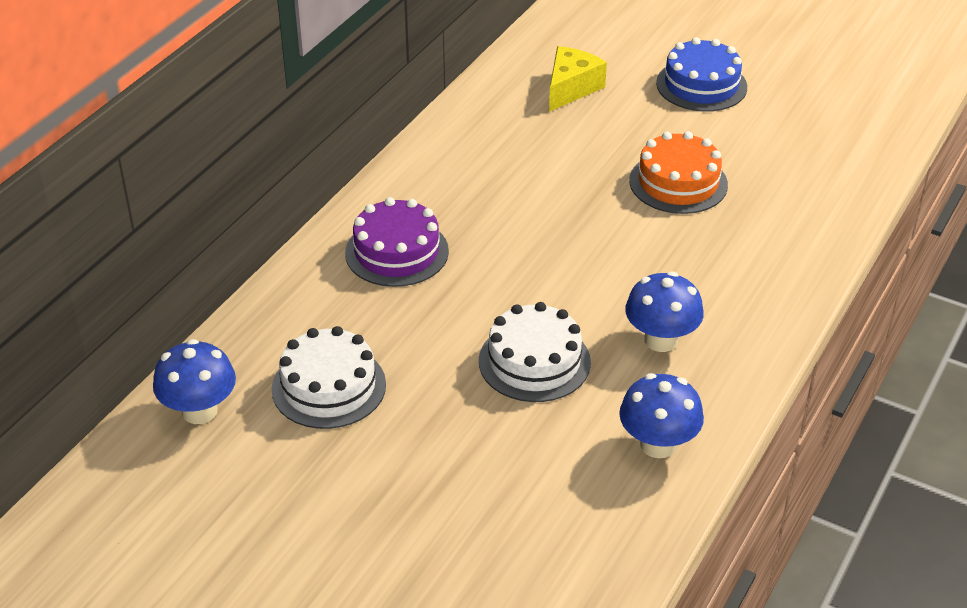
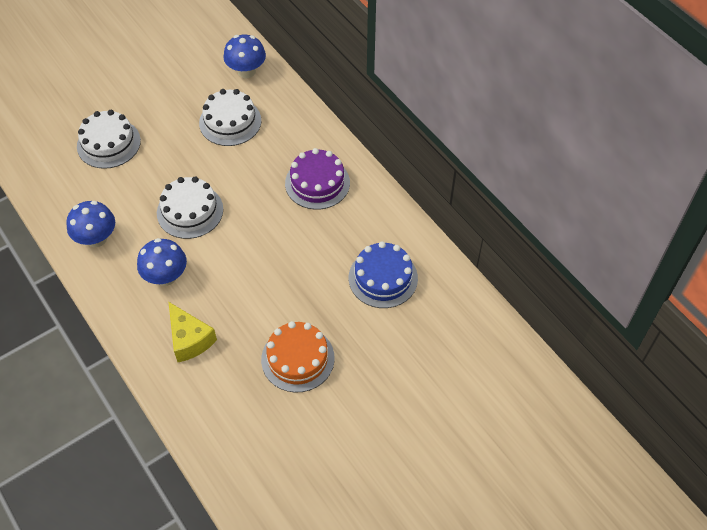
camera: 115 degrees right, 15 degrees up
(465, 522) = (108, 143): none -> white cake
(571, 88) = (440, 345): yellow cheese -> yellow cheese (189, 339)
(701, 85) = (403, 436): blue cake -> blue cake (383, 278)

